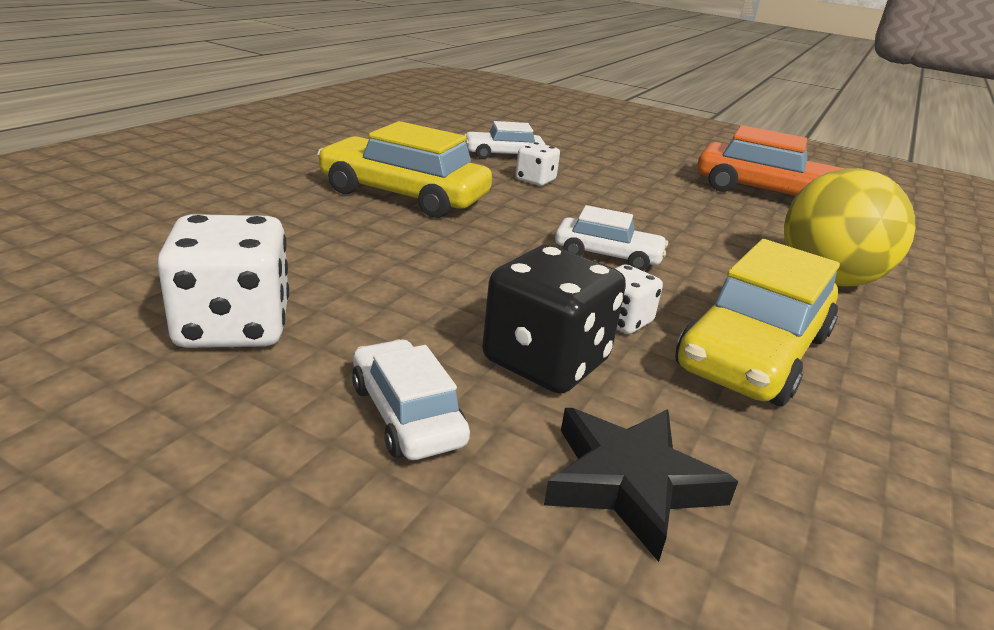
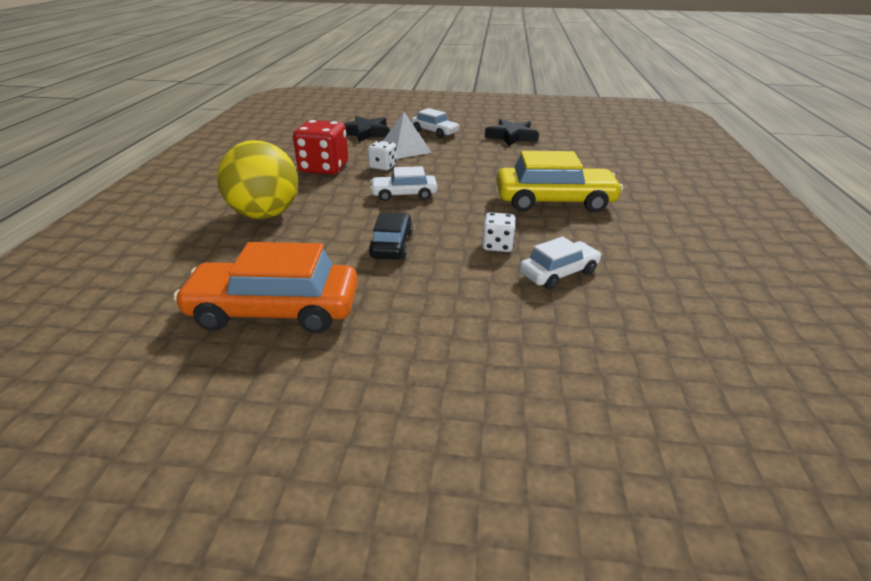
camera: 160 degrees right, 5 degrees up
(233, 326) = (511, 136): white dice -> black star
(546, 361) = (405, 149): black dice -> white pyramid
(650, 207) = (392, 244): none -> black car
(753, 352) = (324, 168): yellow car -> red dice

